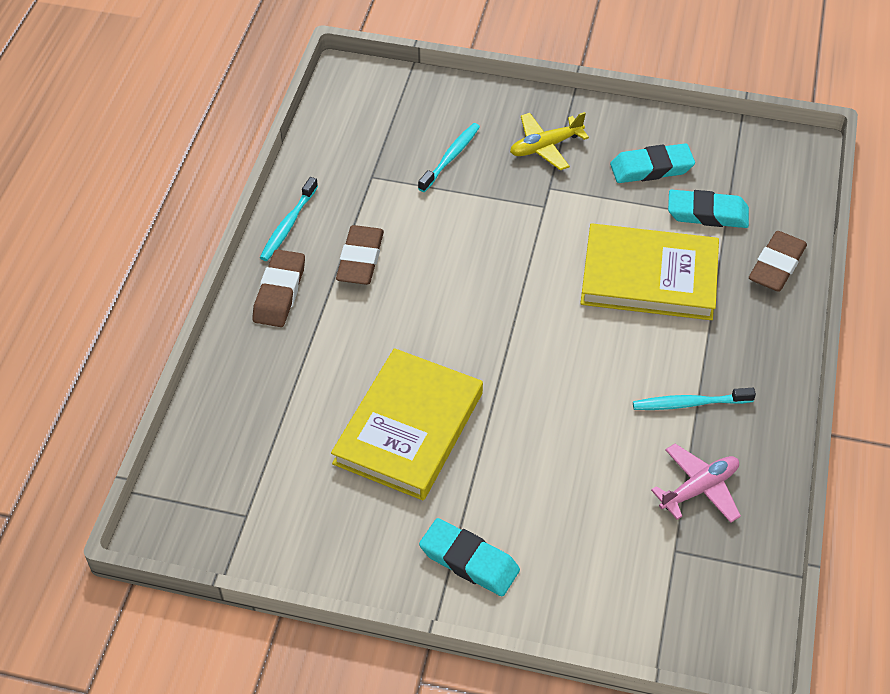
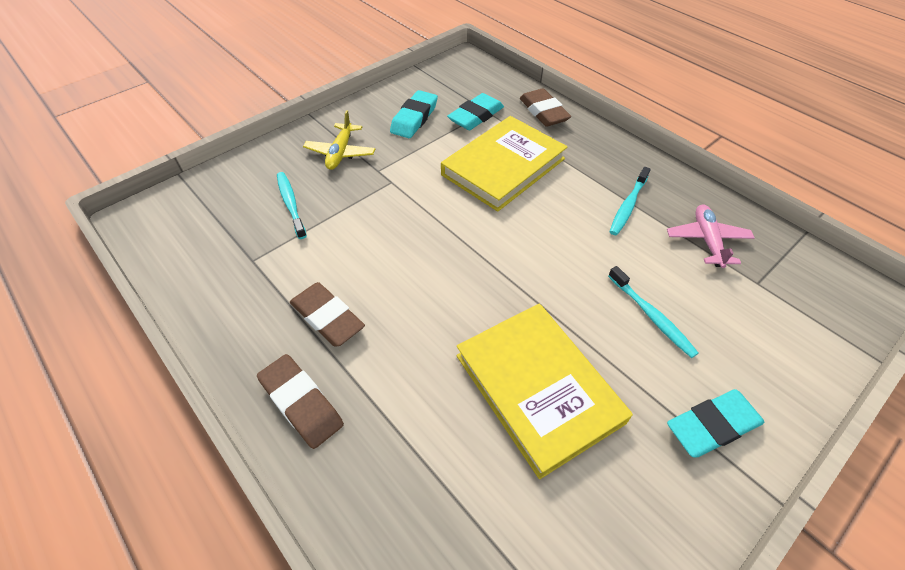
camera: 55 degrees left, 0 degrees up
(288, 225) = (234, 349): turquoise toothbrush -> turquoise toothbrush (651, 316)

